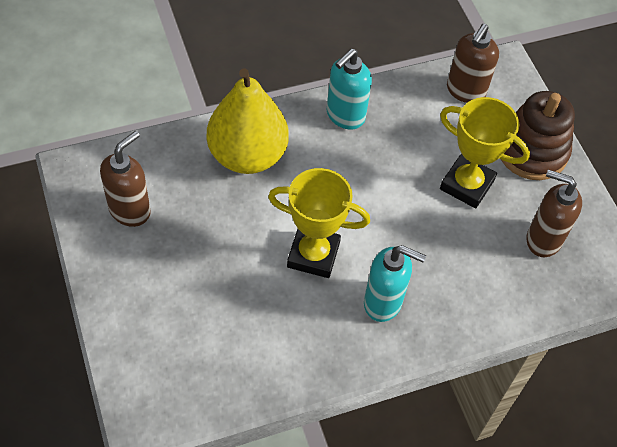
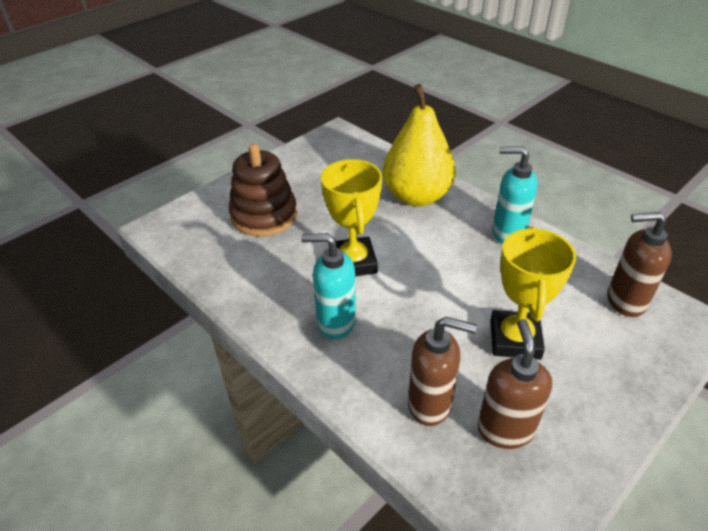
camera: 70 degrees right, 15 degrees down
(130, 210) = (323, 163): brown soap dispenser -> brown soap dispenser (430, 404)
(383, 303) = (335, 322): turquoise soap dispenser -> turquoise soap dispenser turned 105 degrees clockwise
(532, 151) = (611, 381): brown stacking toy -> brown stacking toy (264, 215)

